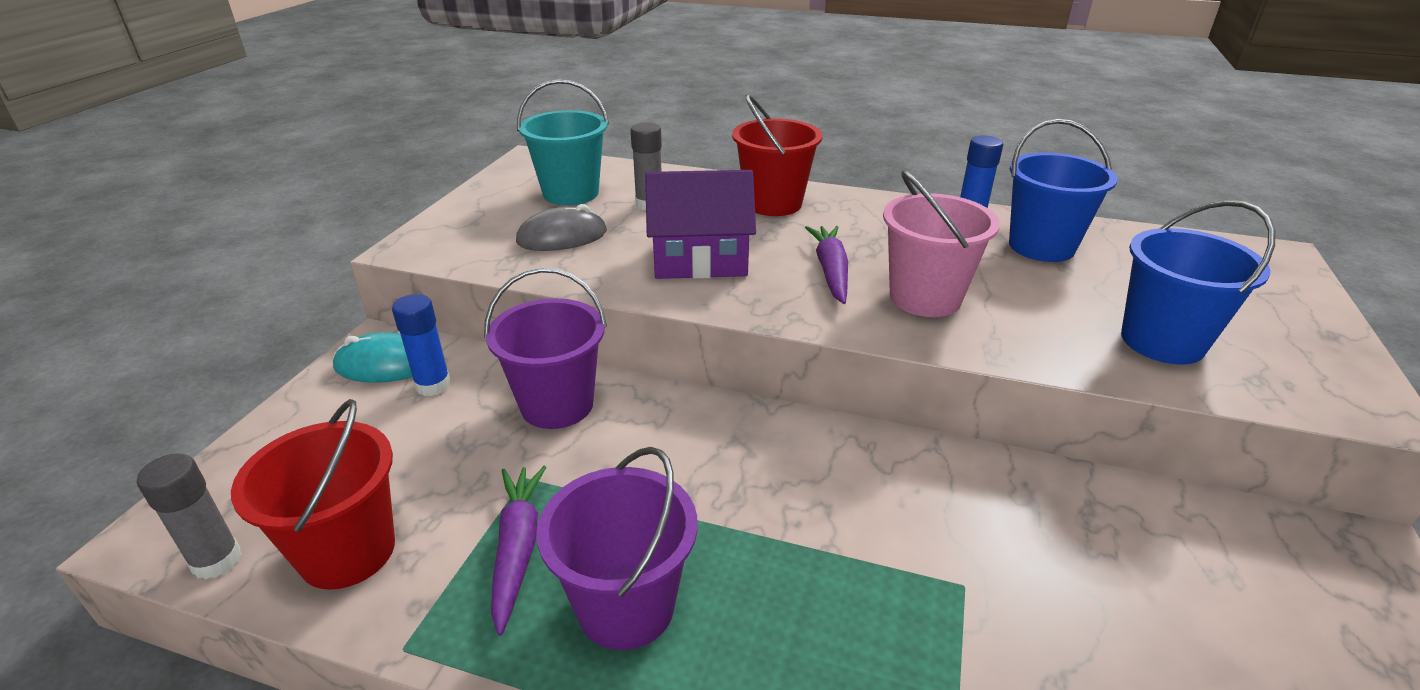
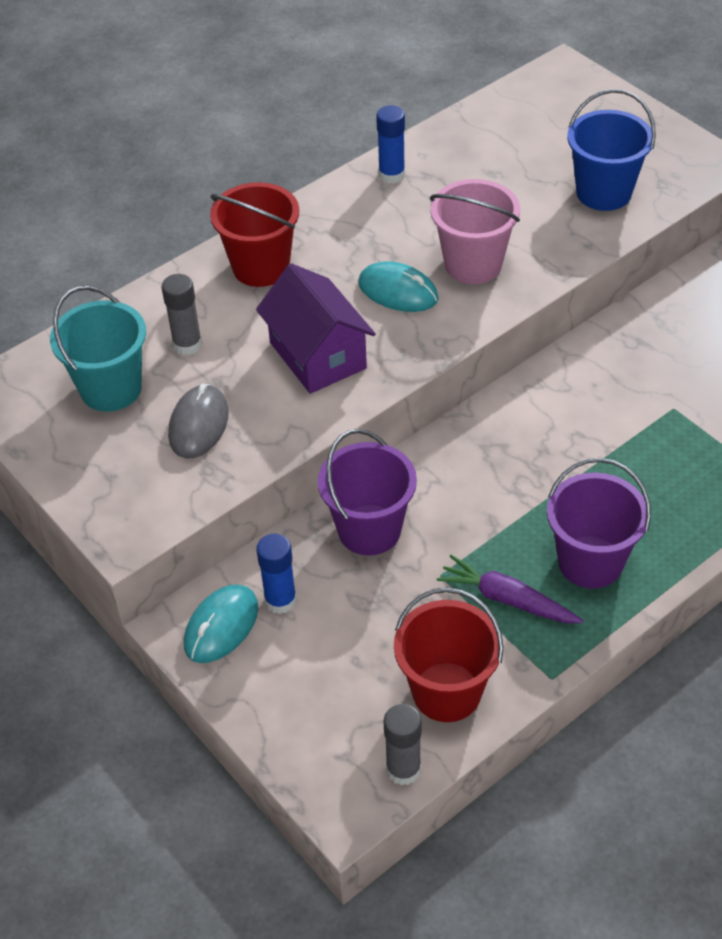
camera: 55 degrees left, 15 degrees up
(700, 260) = (318, 355): purple house -> purple house turned 60 degrees counterclockwise
(830, 271) = (398, 291): purple carrot -> turquoise mouse
(1041, 246) = (460, 165): blue bucket -> none

